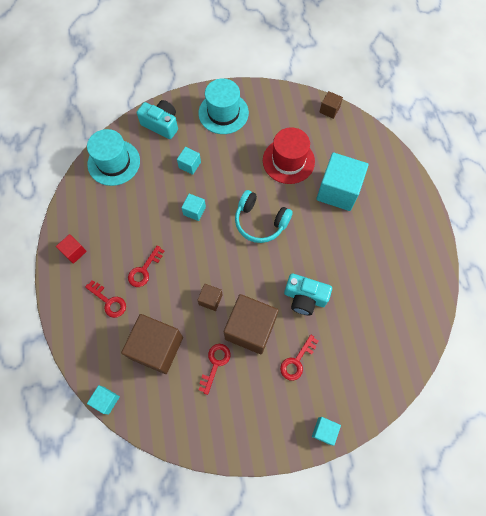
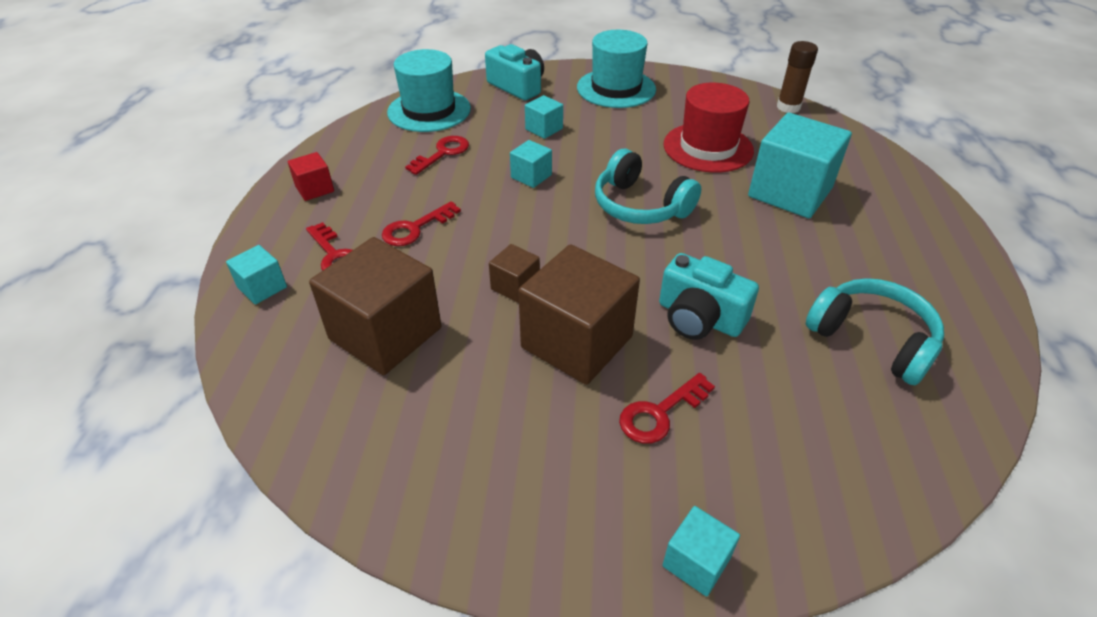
camera: 15 degrees right, 25 degrees down
(106, 400) = (248, 392): turquoise cube -> turquoise cube (262, 287)
(215, 364) = (487, 381): red key -> red key (443, 153)
(329, 110) = (788, 107): brown cube -> brown glue stick
(385, 291) = (872, 339): none -> turquoise headphones

